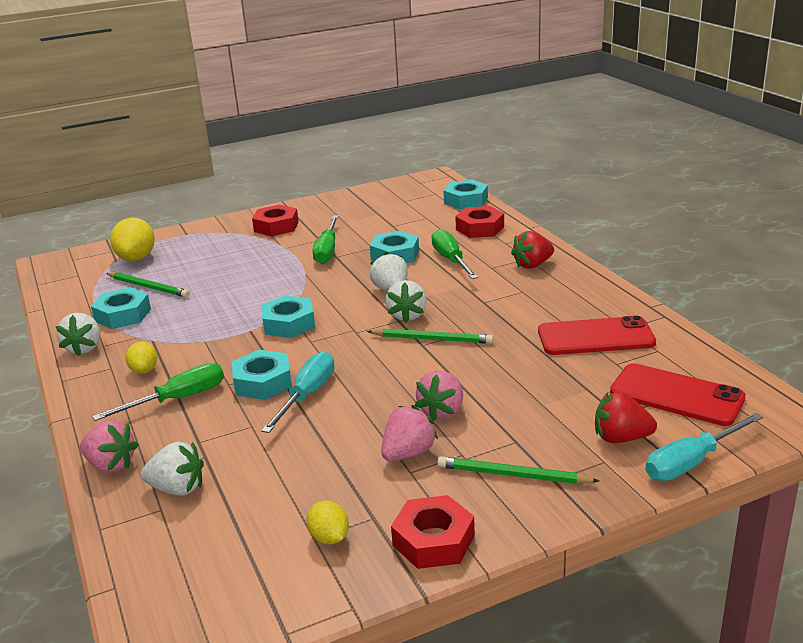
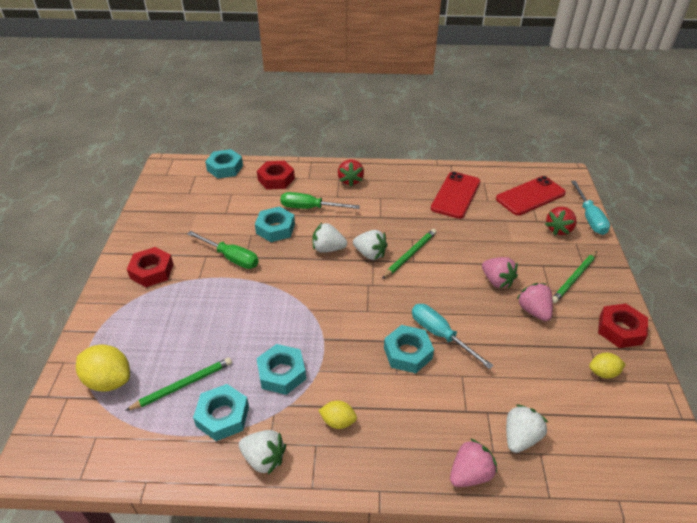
camera: 65 degrees left, 15 degrees up
(178, 399) = (399, 409): green screwdriver -> none
(289, 324) = (332, 314): turquoise nut -> turquoise nut (282, 373)

